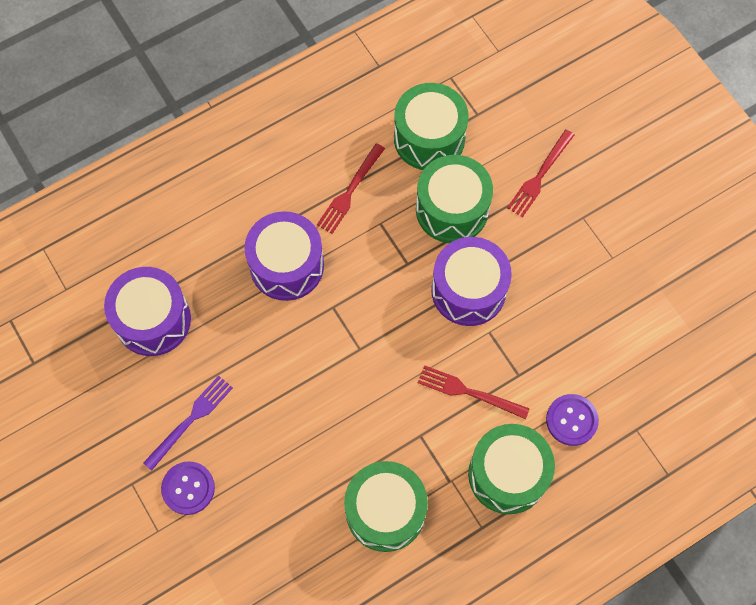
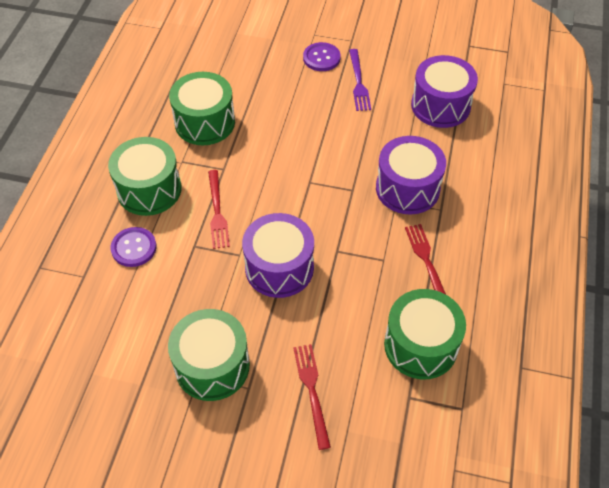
camera: 135 degrees right, 15 degrees down
(452, 209) = (347, 309): green drum -> green drum (212, 366)
(468, 392) = (217, 212): red fork -> red fork turned 105 degrees clockwise

